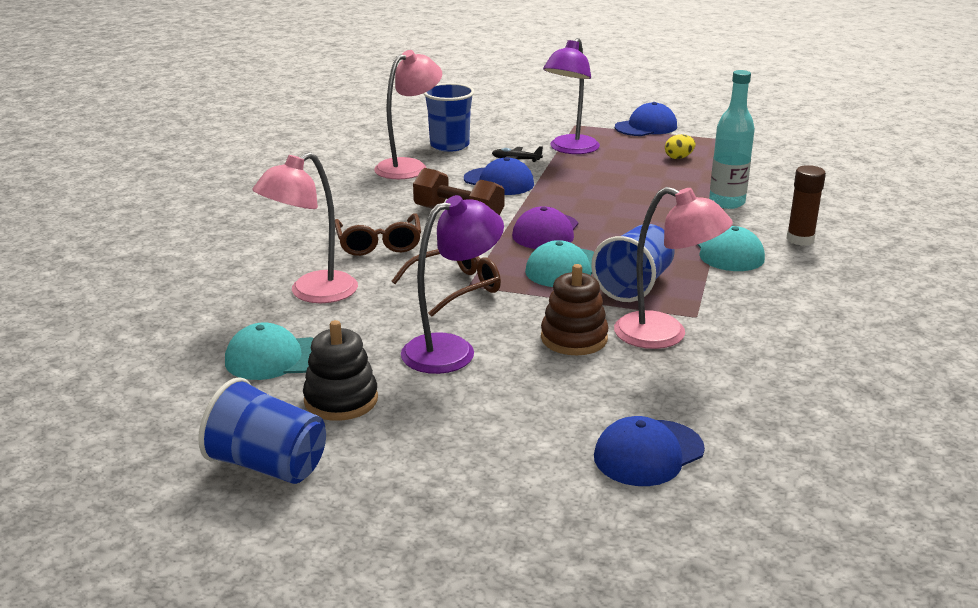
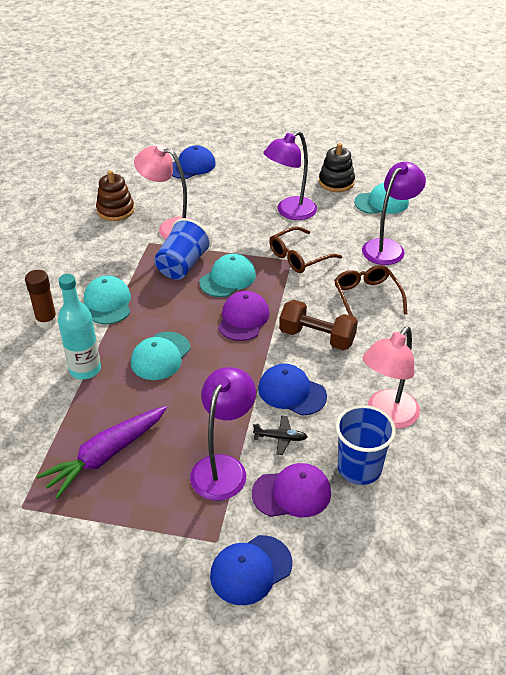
camera: 175 degrees right, 15 degrees up
(268, 465) = (352, 154): blue cup -> none
(312, 293) = (388, 247): pink lamp -> purple lamp
(512, 138) = (292, 493): none -> purple cap
(574, 338) = (223, 223): brown stacking toy -> brown stacking toy (115, 210)
(644, 208) = (160, 356): none -> turquoise cap
(646, 127) = (126, 539): blue cap -> blue cap (251, 570)
(678, 158) = (106, 455): yellow egg -> purple carrot

